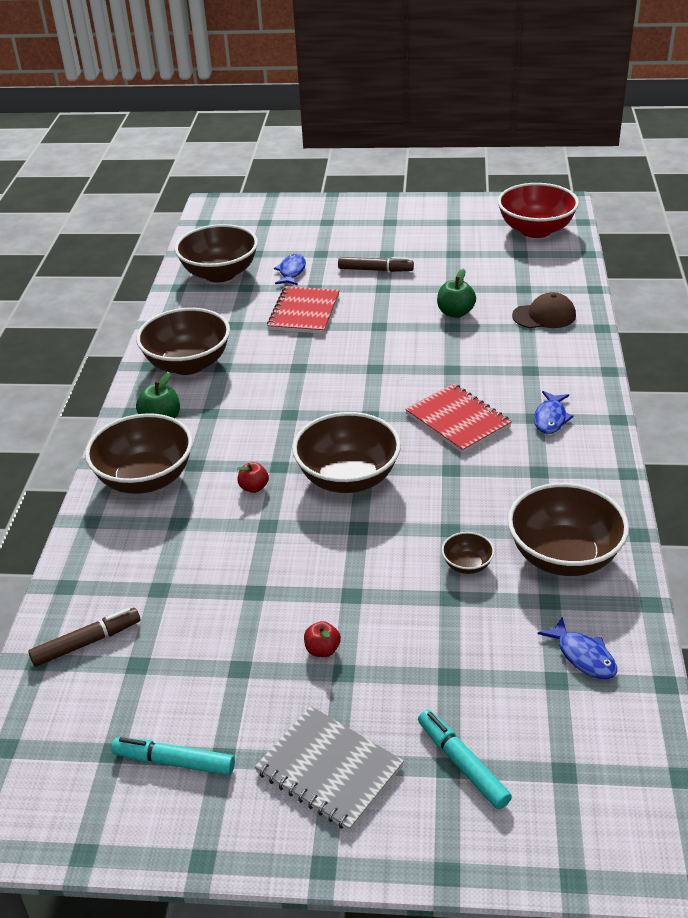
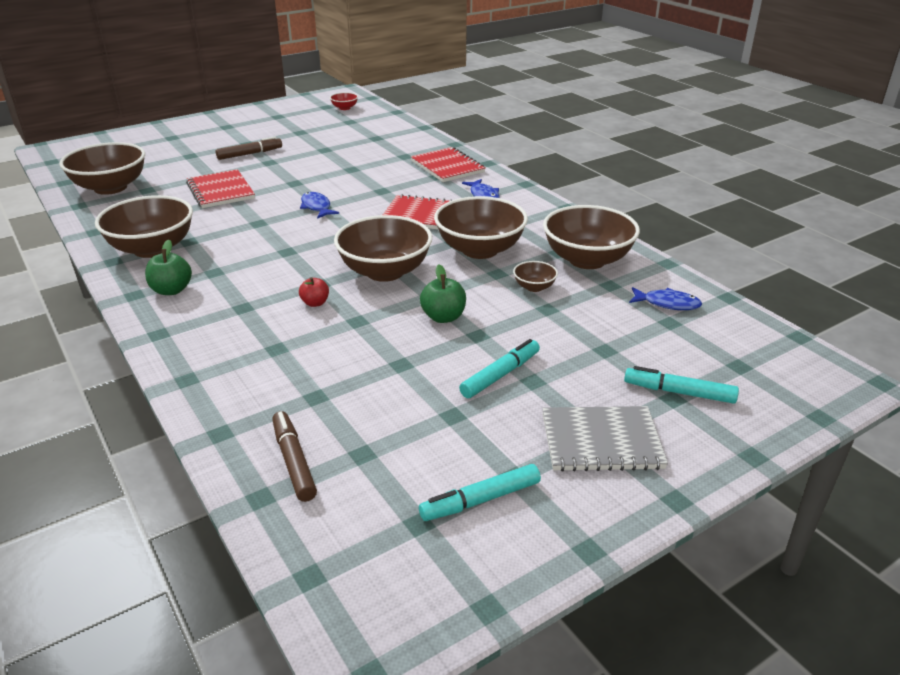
camera: 40 degrees left, 5 degrees down
(87, 642) = (294, 461): brown marker -> brown marker turned 45 degrees counterclockwise
(145, 479) = (207, 332): brown bowl -> brown bowl (480, 250)
(291, 271) = (178, 171): blue fish -> blue fish (316, 207)
(322, 650) = (500, 375): red apple -> turquoise marker
(455, 313) = (344, 161): green apple -> green apple (443, 317)
(535, 230) = (344, 108): red bowl -> red bowl, size x0.45
(544, 316) = (409, 147): brown cap -> none
(556, 360) = (447, 167): none -> red notebook

